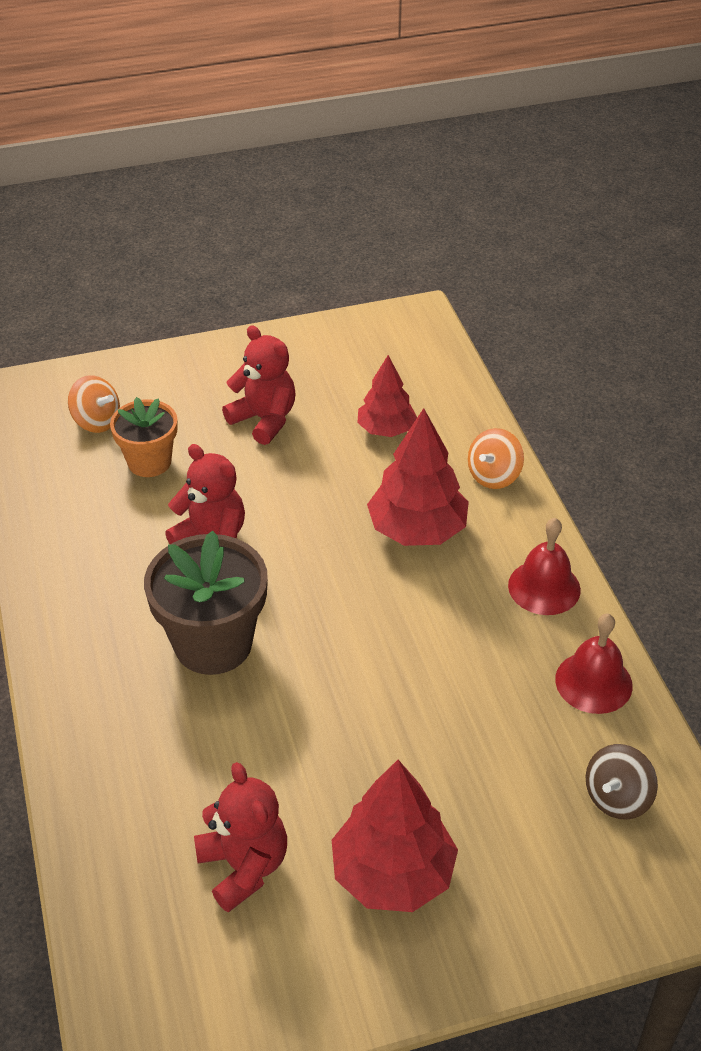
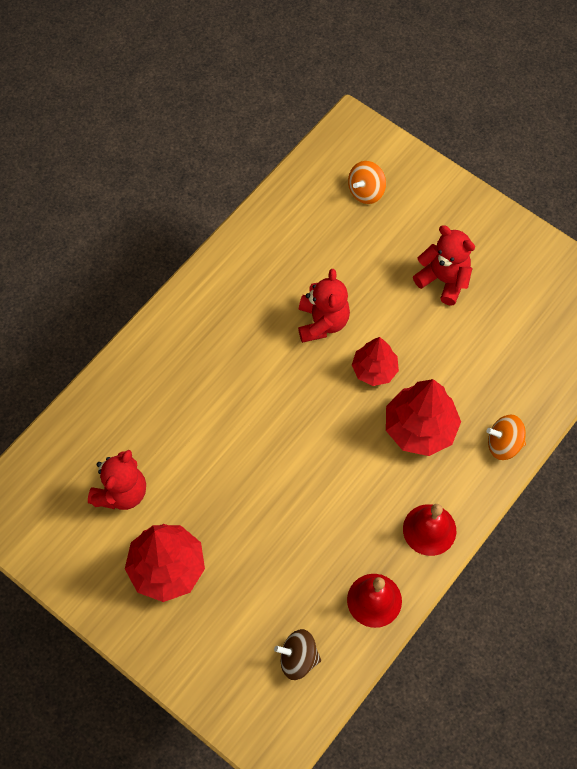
camera: 55 degrees right, 20 degrees up
(96, 421) = (366, 191): orange spinning top -> orange spinning top turned 45 degrees clockwise
(149, 462) = (356, 244): orange flower pot -> none
(213, 643) = (249, 377): brown flower pot -> none
(264, 420) = (443, 280): red teddy bear -> red teddy bear turned 60 degrees counterclockwise
(386, 429) = (493, 355): red tree -> red tree (374, 370)

